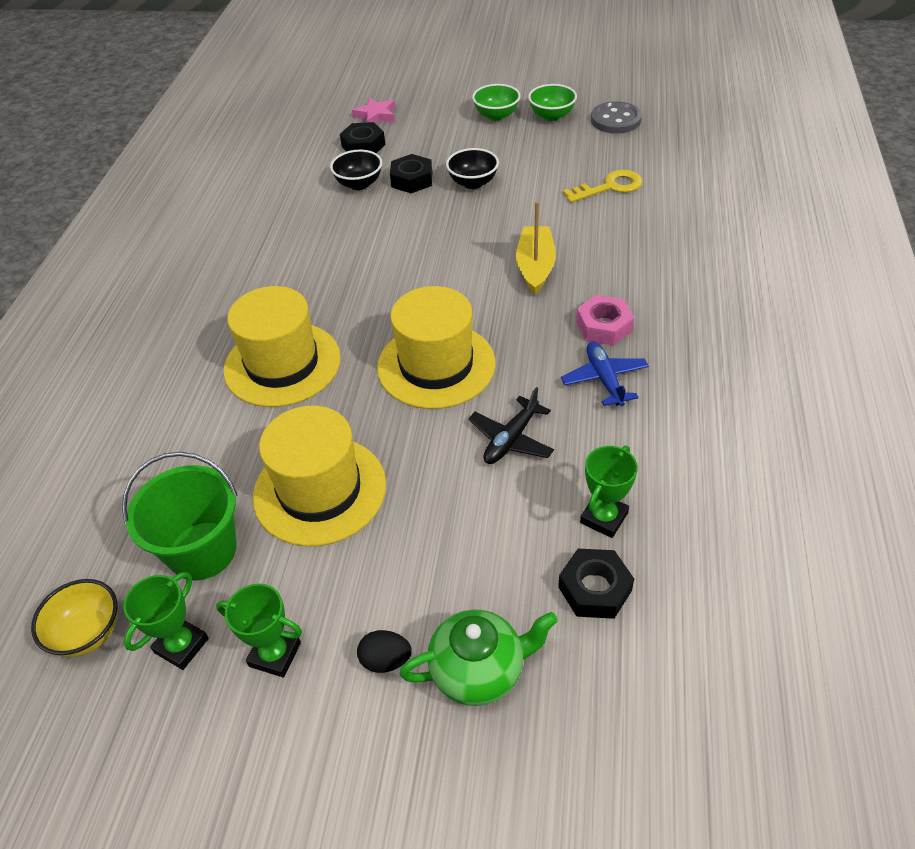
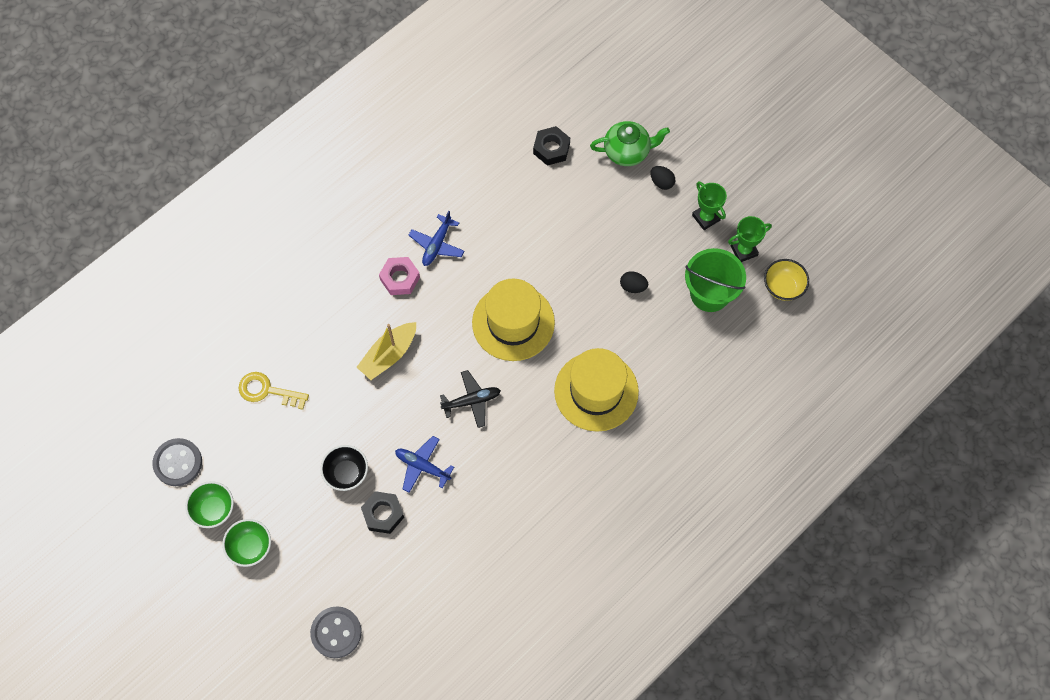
camera: 145 degrees left, 20 degrees up
(320, 490) = (633, 286): yellow hat -> black egg
(359, 184) = (422, 541): black bowl -> none
(363, 145) = (380, 593): black nut -> none
(376, 116) = (336, 632): pink star -> grey button
(410, 220) = (422, 466): none -> blue plane
(479, 671) = (627, 152): green teapot -> green teapot turned 150 degrees clockwise
(511, 439) = (517, 245): black plane -> black plane (471, 401)
(604, 518) = (515, 175): green trophy -> none

